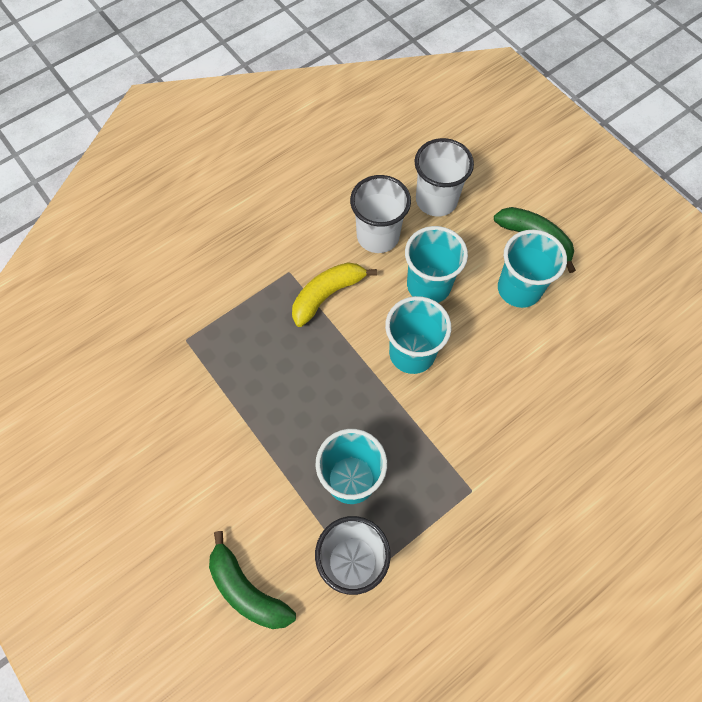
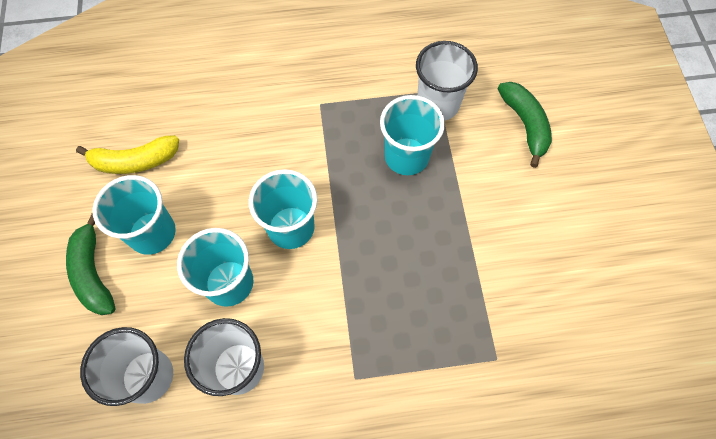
camera: 150 degrees left, 0 degrees up
(327, 295) = (331, 329): yellow banana -> yellow banana (135, 161)

